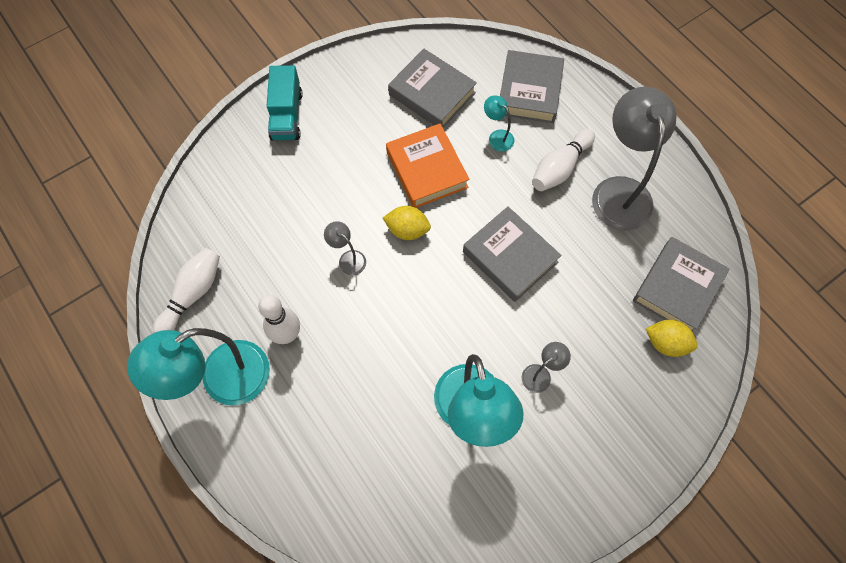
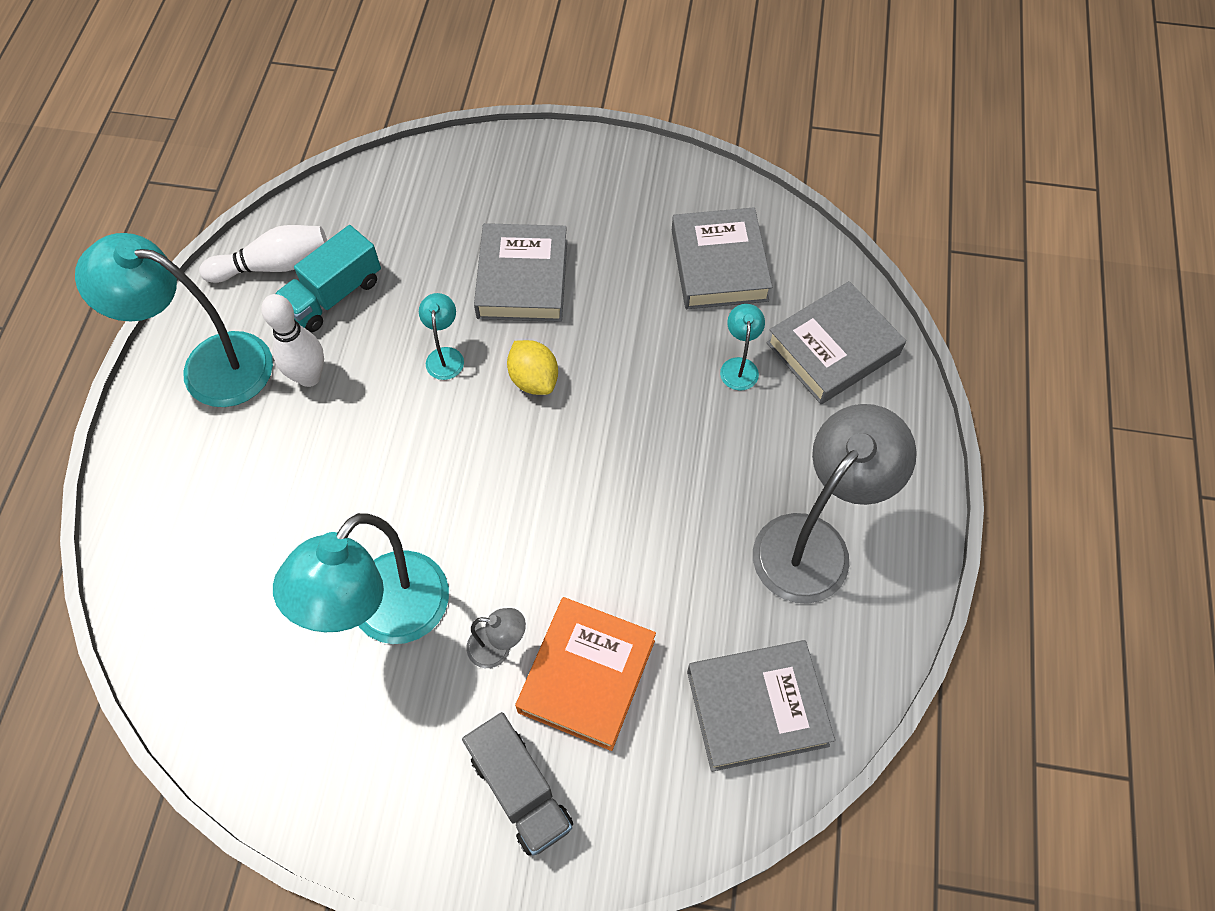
camera: 45 degrees right, 5 degrees down
(287, 115) = (546, 170): turquoise truck -> turquoise truck (334, 295)
(348, 258) = (445, 356): grey lamp -> turquoise lamp
(427, 170) = (623, 337): orange book -> orange book (587, 676)
(510, 257) = (607, 500): grey book -> grey book (522, 279)
(560, 168) = (772, 458): white bowling pin -> none
(624, 426) = (520, 790): none -> grey truck
(666, 343) = (672, 752): yellow lemon -> none

